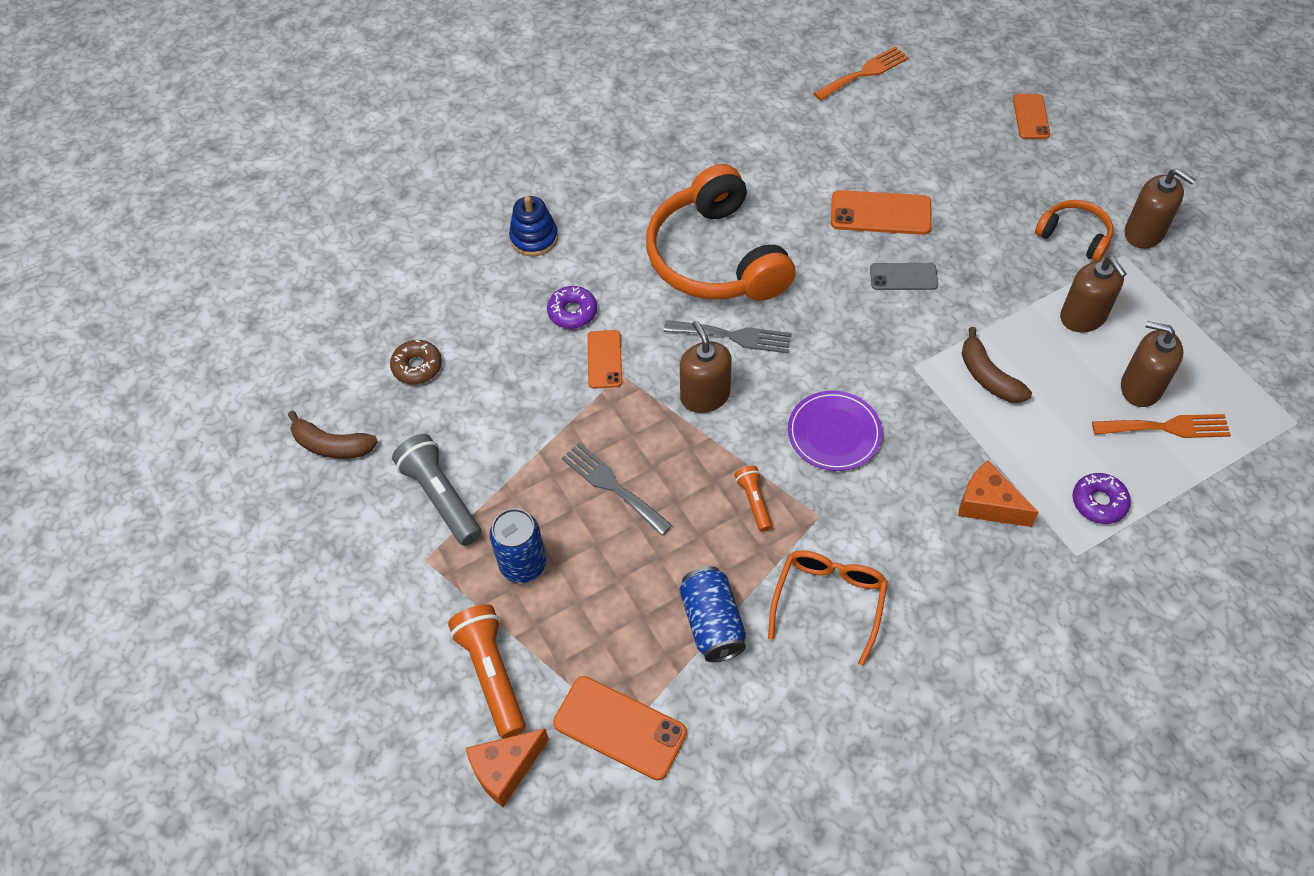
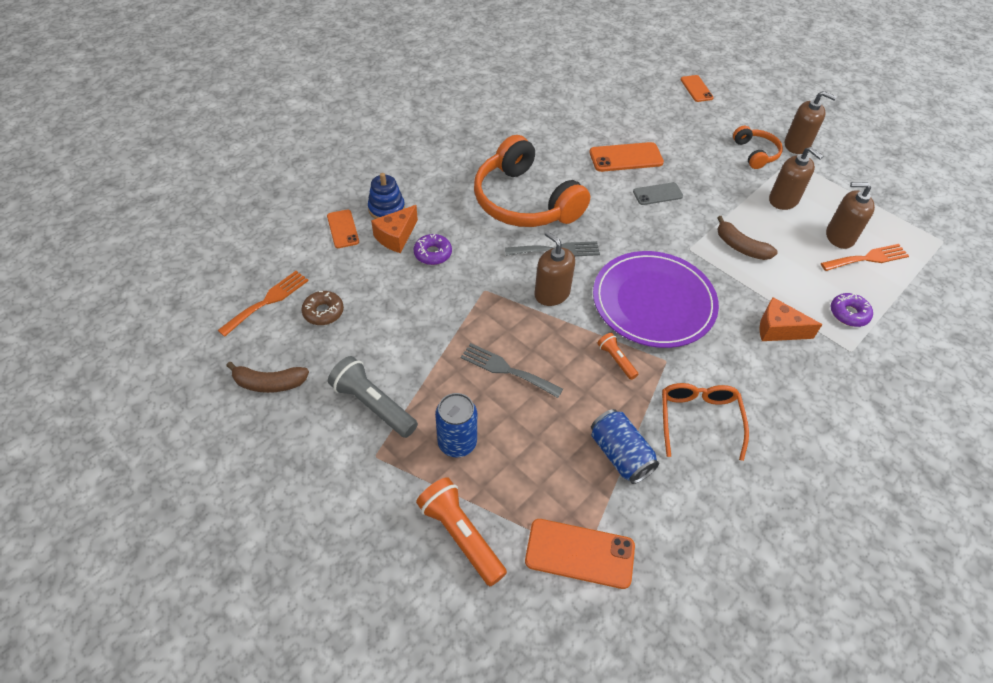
camera: 20 degrees left, 5 degrees down
(505, 769) = (498, 612): orange cheese -> orange cheese (396, 237)
(604, 359) = (468, 282): orange phone -> orange phone (343, 229)
(834, 433) = (653, 302): purple plate -> purple plate, size x1.77
(864, 73) = (580, 77): orange fork -> orange fork (267, 301)
(1074, 236) = (755, 153): orange headphones -> orange headphones turned 60 degrees clockwise

